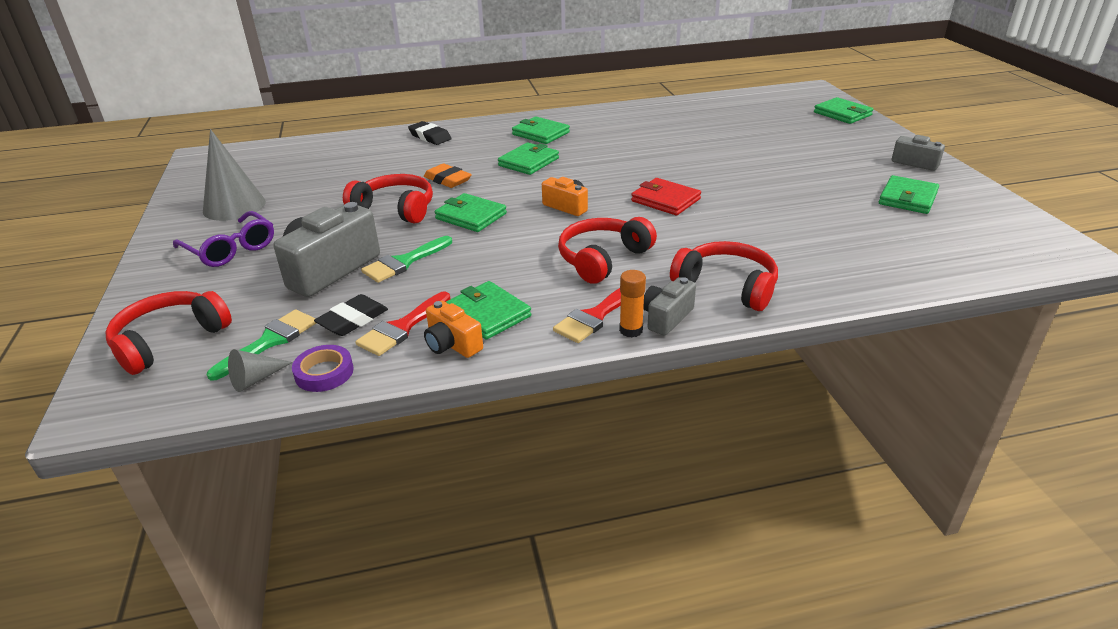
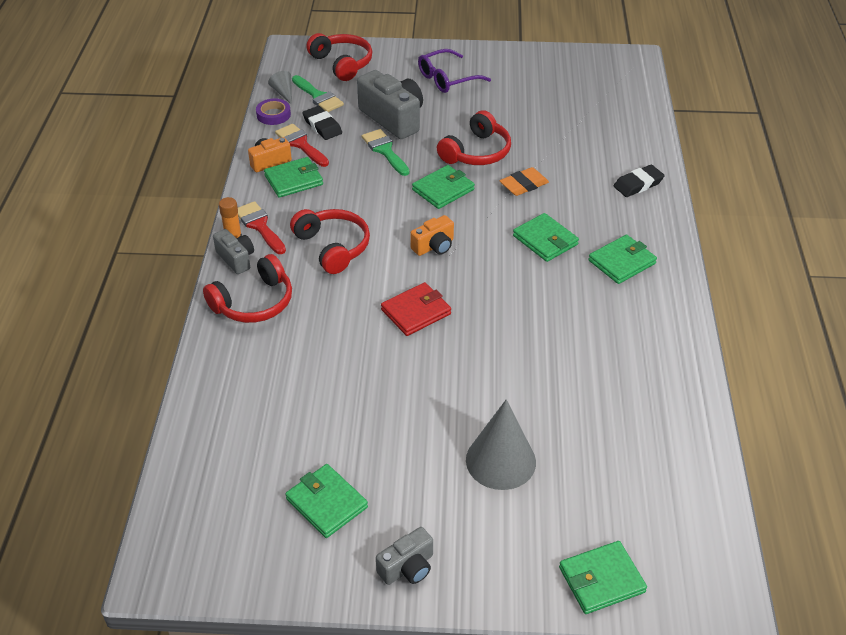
camera: 105 degrees right, 10 degrees up
(234, 206) = (520, 77): grey cone -> grey cone (500, 461)

